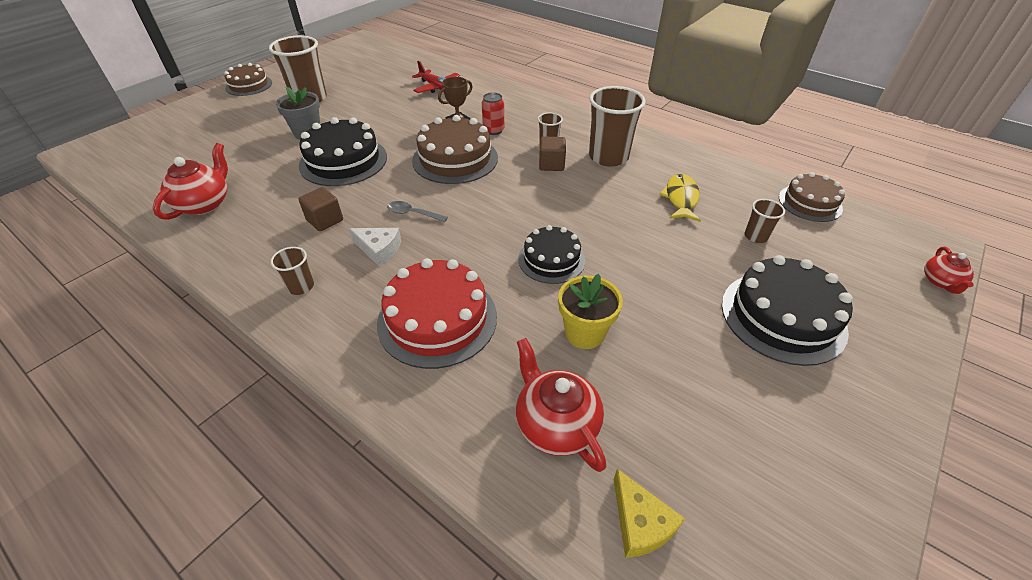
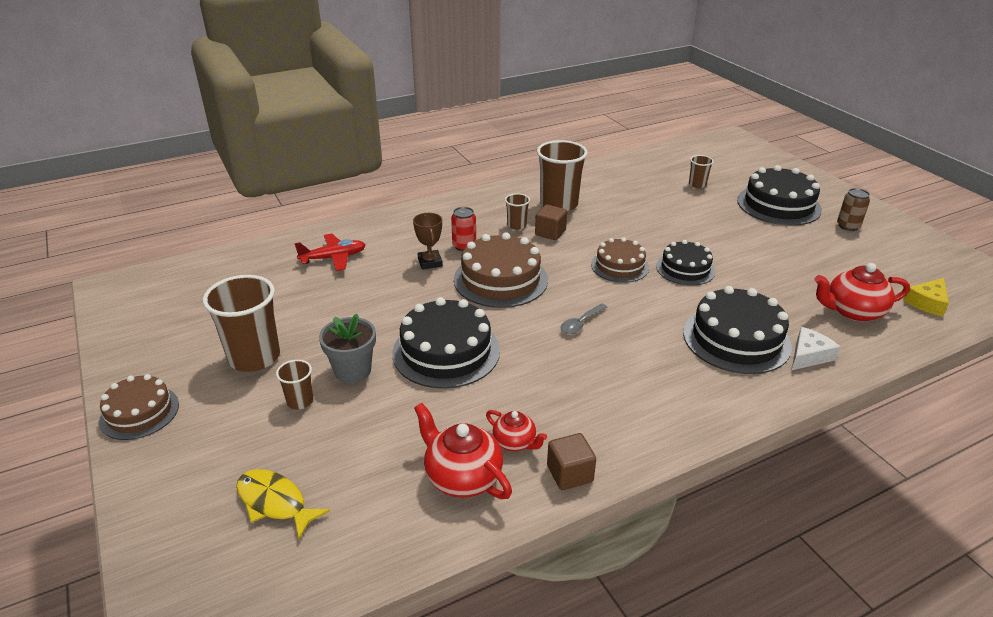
camera: 65 degrees left, 10 degrees down
(301, 286) = (662, 411): brown cup -> brown cup (300, 401)
(325, 220) = (558, 381): brown cube -> brown cube (569, 474)
(379, 249) = (627, 353): white cheese -> white cheese (809, 355)
(437, 319) = (736, 339): red cake -> black cake
(584, 333) = (772, 277): yellow flower pot -> none
(640, 523) = (927, 303): yellow cheese -> yellow cheese turned 135 degrees clockwise
(680, 198) = (638, 195): yellow fish -> yellow fish (275, 503)
(798, 402) = (848, 226): none -> brown can
(810, 203) = (671, 154): brown cake -> brown cake (619, 266)
(940, 282) = (765, 150): red teapot -> red teapot (515, 442)

